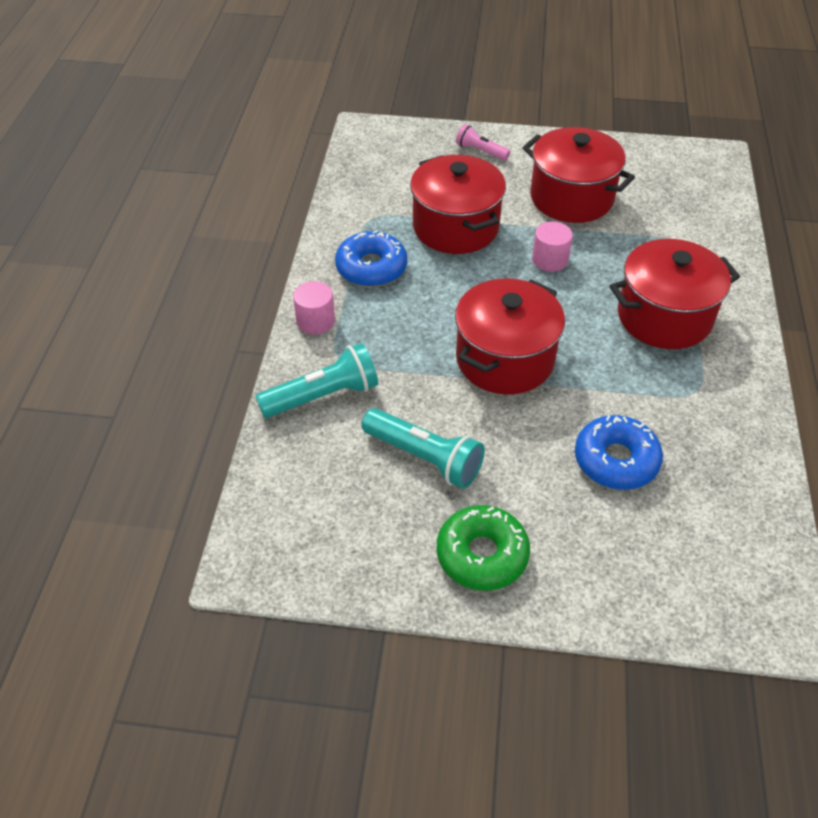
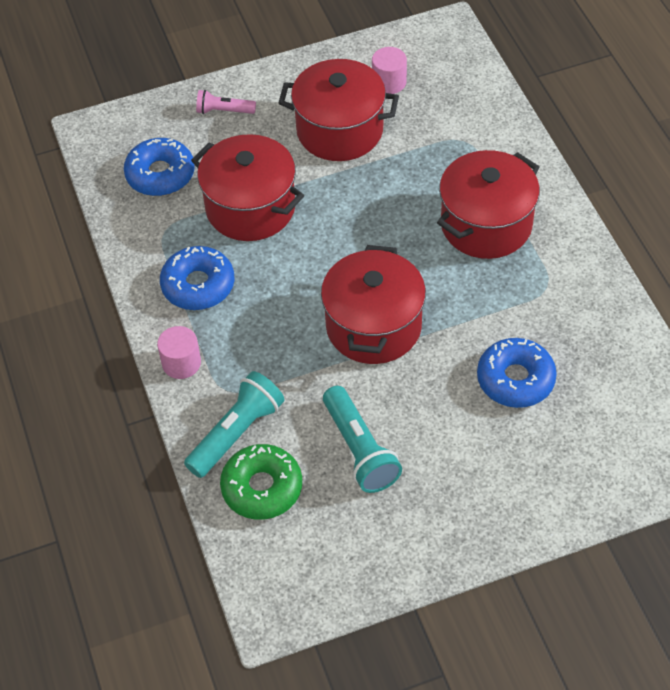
camera: 25 degrees left, 5 degrees up
(397, 177) = (160, 174): none -> blue donut
(424, 458) = (359, 449): turquoise flashlight -> turquoise flashlight turned 60 degrees clockwise
(482, 555) = (455, 511): green donut -> green donut (262, 488)
(550, 260) = (356, 207): pink cylinder -> pink cylinder (389, 82)

